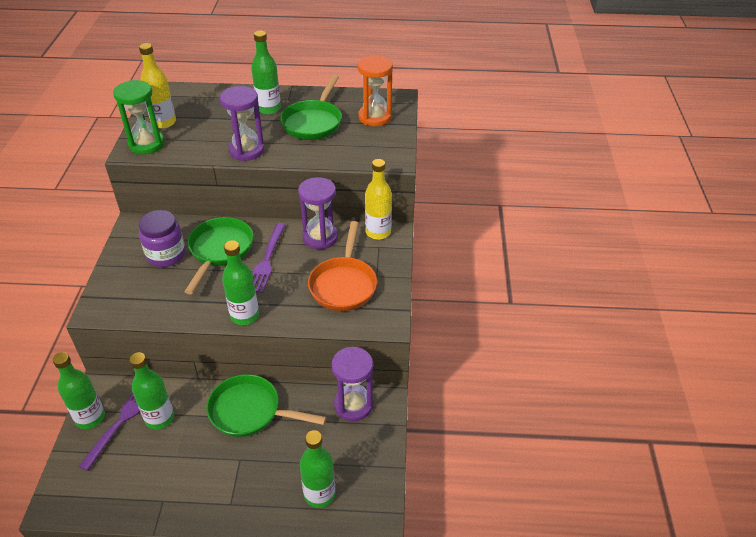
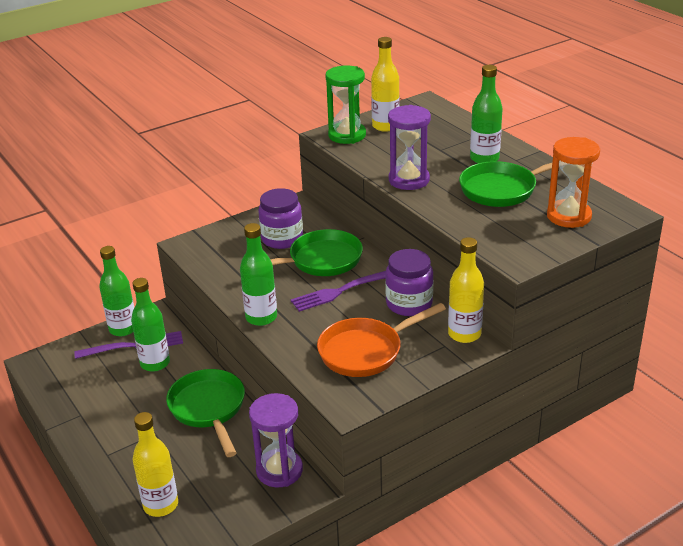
camera: 55 degrees right, 10 degrees down
(319, 494) = (161, 505): green bottle -> yellow bottle
(320, 237) = (409, 304): purple hourglass -> purple jar

